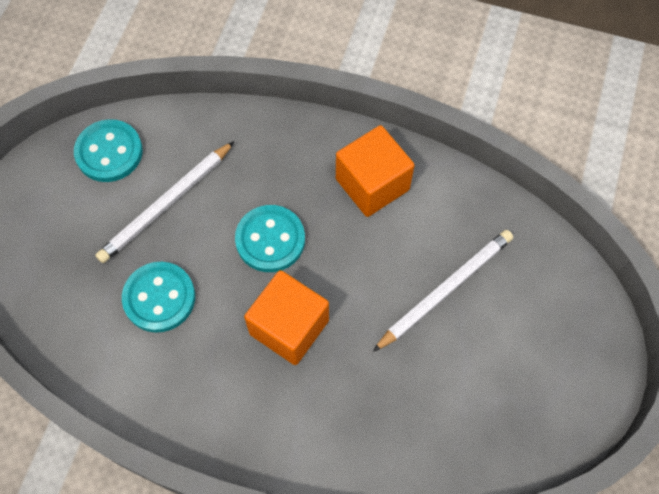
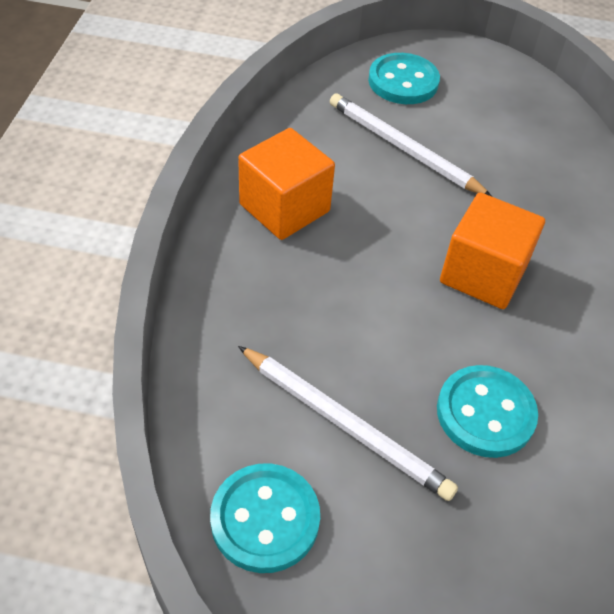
camera: 100 degrees left, 15 degrees down
(270, 240) = (376, 300): turquoise button -> turquoise button (403, 81)

